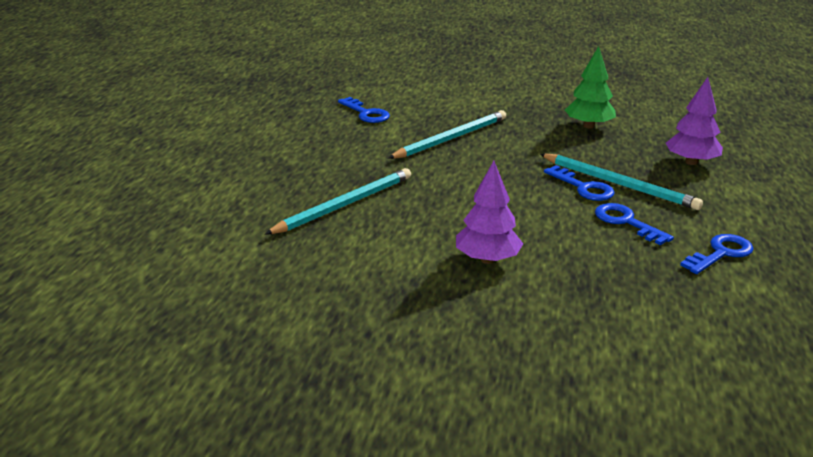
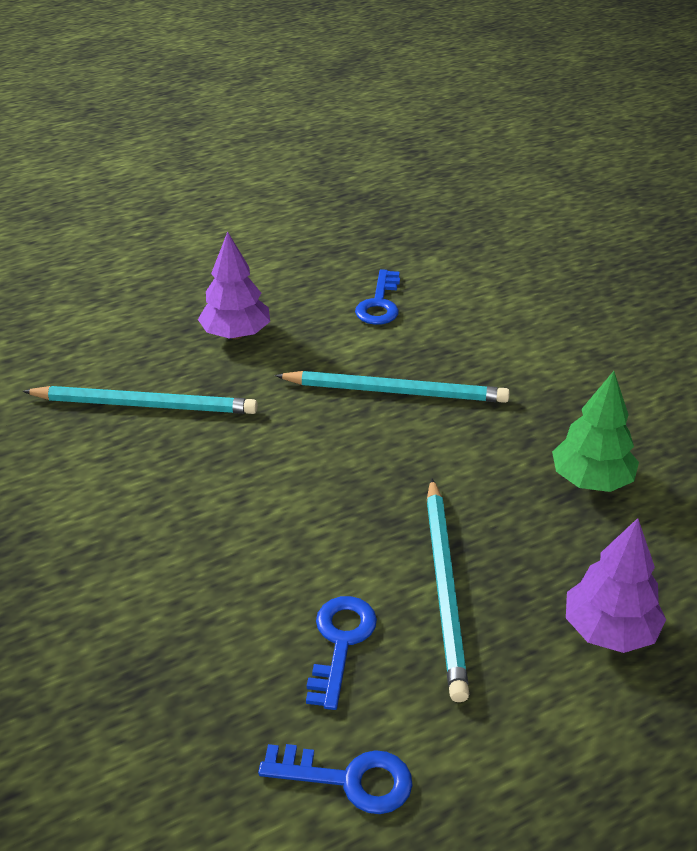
camera: 50 degrees right, 10 degrees up
(487, 259) = (124, 566): purple tree -> purple tree (236, 334)
(583, 187) = (395, 559): blue key -> none

